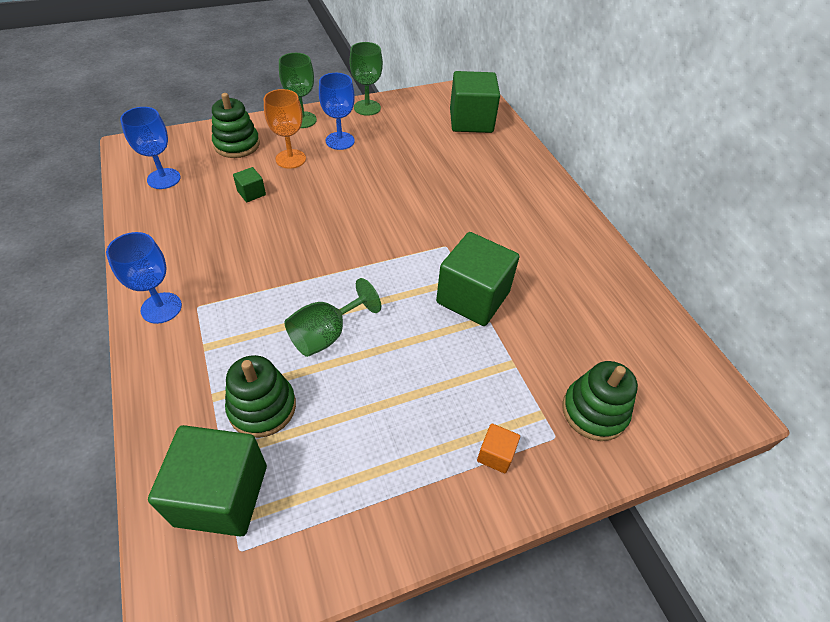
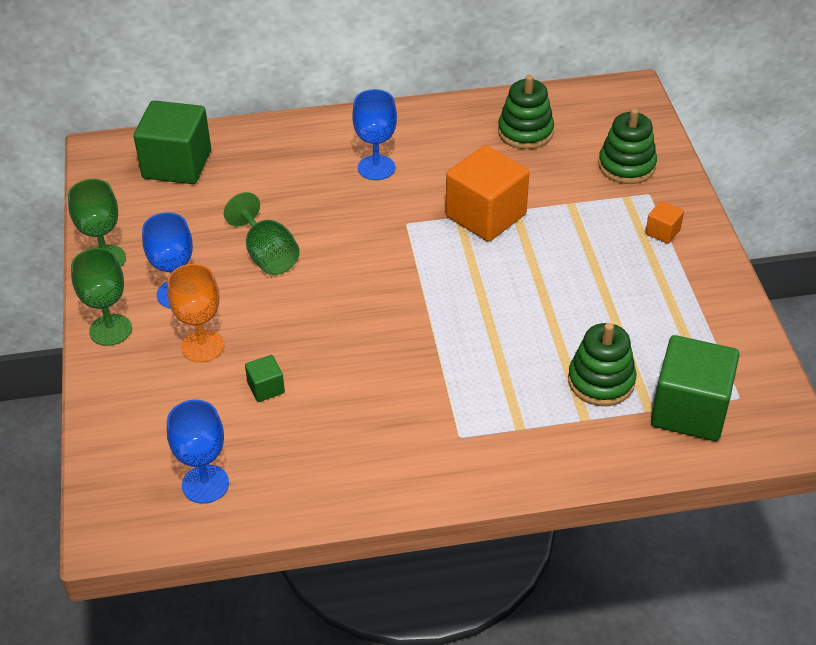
camera: 75 degrees left, 5 degrees down
(161, 308) = (456, 469): blue goblet -> blue goblet (376, 168)
(237, 145) = (148, 404): green stacking toy -> green stacking toy (525, 132)
(326, 334) = (517, 329): green goblet -> green goblet (267, 255)
(473, 297) = (486, 215): green cube -> orange cube

